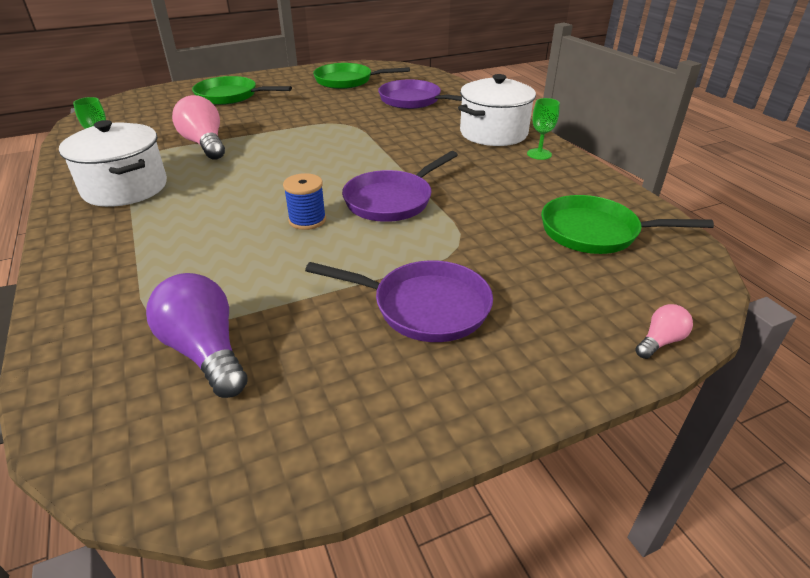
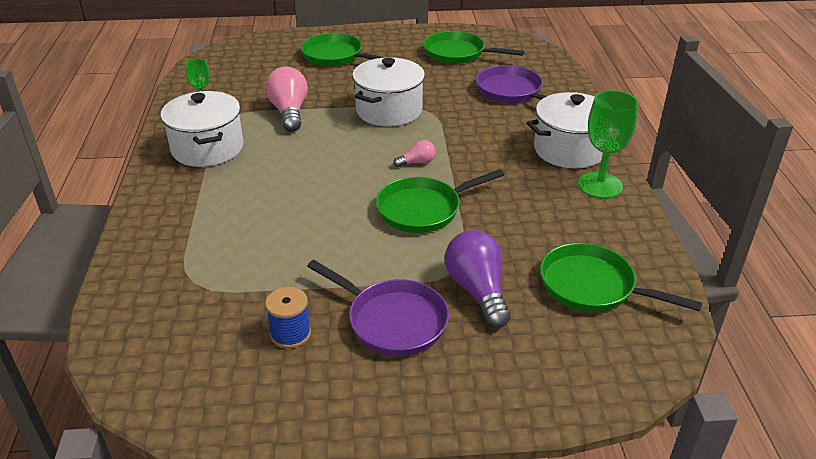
camera: 20 degrees right, 0 degrees up
(205, 351) = (212, 315): purple light bulb -> purple light bulb (477, 290)
(307, 220) = (340, 214): blue spool -> blue spool (290, 334)
(308, 129) = (389, 111): none -> white pot
(392, 200) = (424, 209): purple pan -> green pan
(539, 154) = (600, 185): green goblet -> green goblet, size x1.74
(660, 341) = (571, 404): pink light bulb -> pink light bulb (417, 162)

